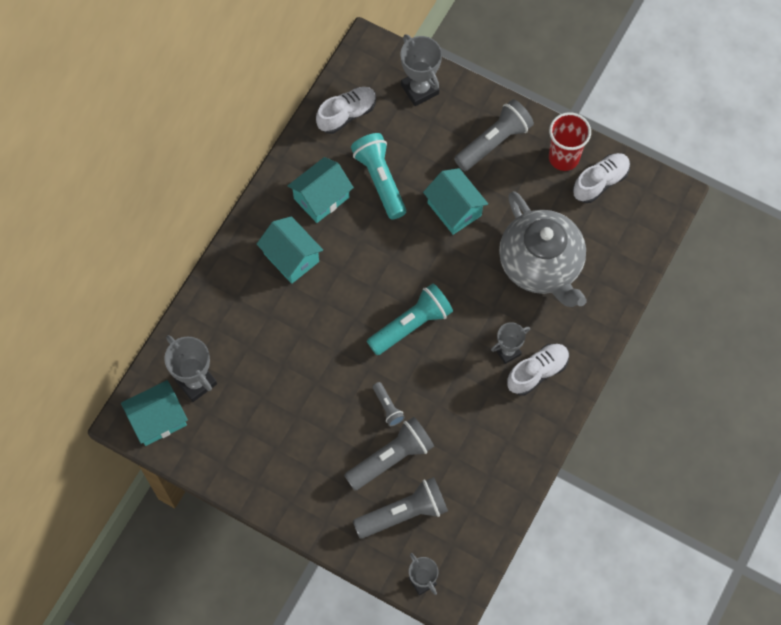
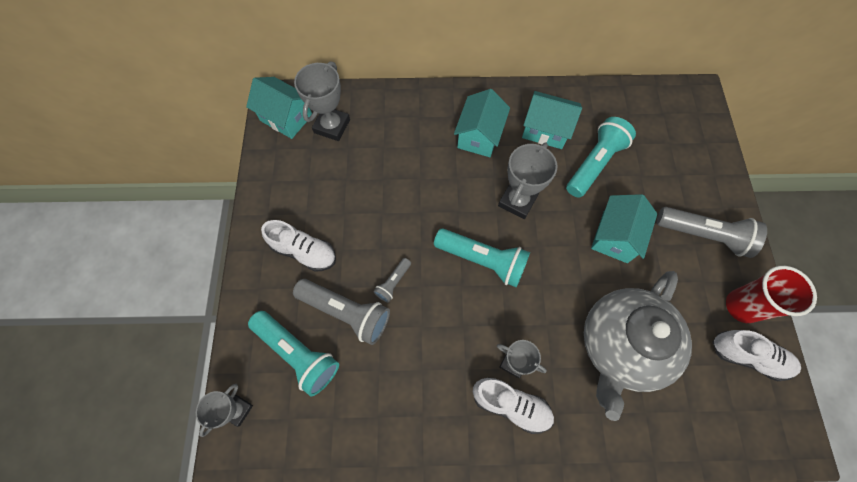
camera: 60 degrees right, 0 degrees up
(347, 114) = (630, 109): white shoe -> white shoe (304, 251)
(403, 513) = (298, 353): grey flashlight -> turquoise flashlight
(419, 89) = (698, 150): grey trophy -> grey trophy (517, 201)

